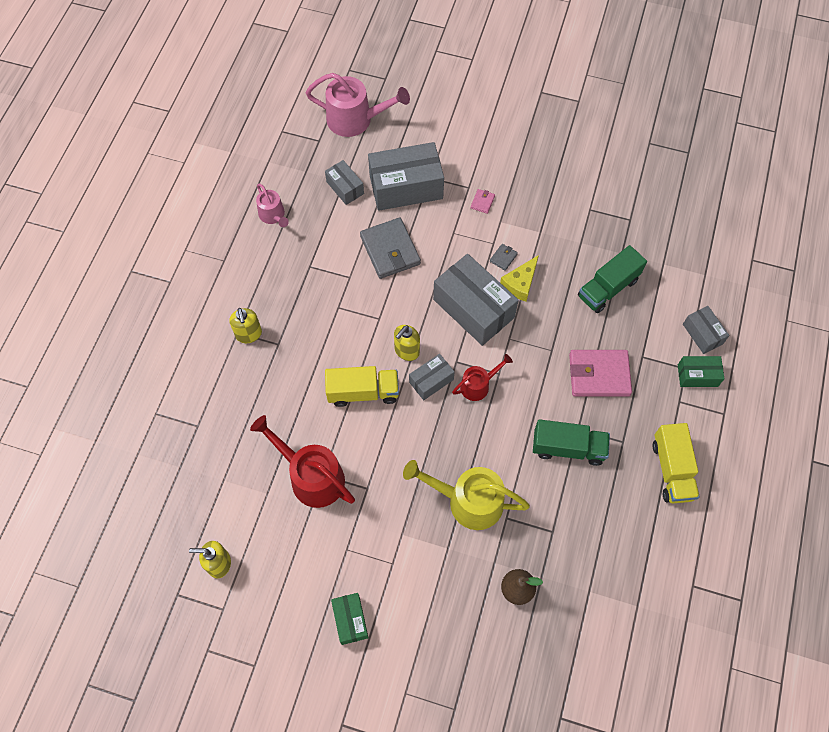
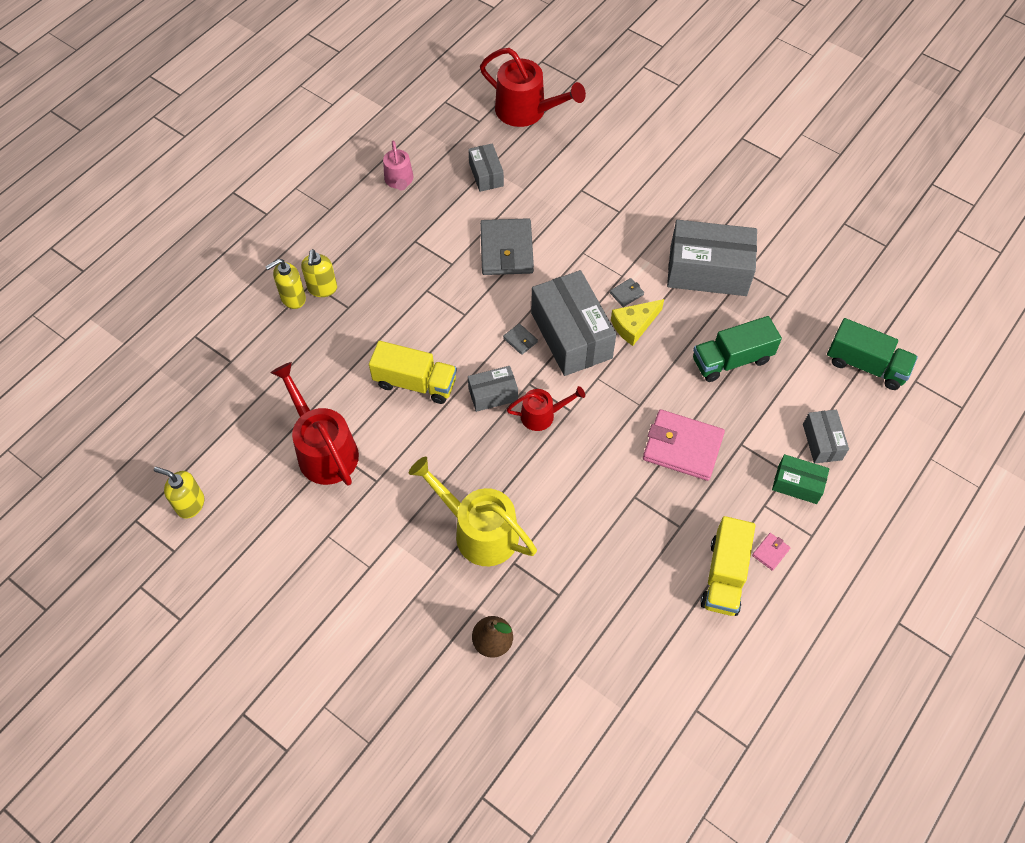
camera: 20 degrees right, 5 degrees down
(350, 620) = (299, 609): green box -> none
(355, 119) = (526, 111): pink watering can -> red watering can
(406, 187) = (551, 192): grey box -> grey box (708, 271)
(406, 351) = (479, 356): yellow soap dispenser -> yellow soap dispenser (293, 298)
(434, 326) = (520, 340): none -> grey wallet
(482, 202) = (628, 230): pink wallet -> pink wallet (770, 552)
(568, 448) = (614, 513): green truck -> green truck (866, 365)

